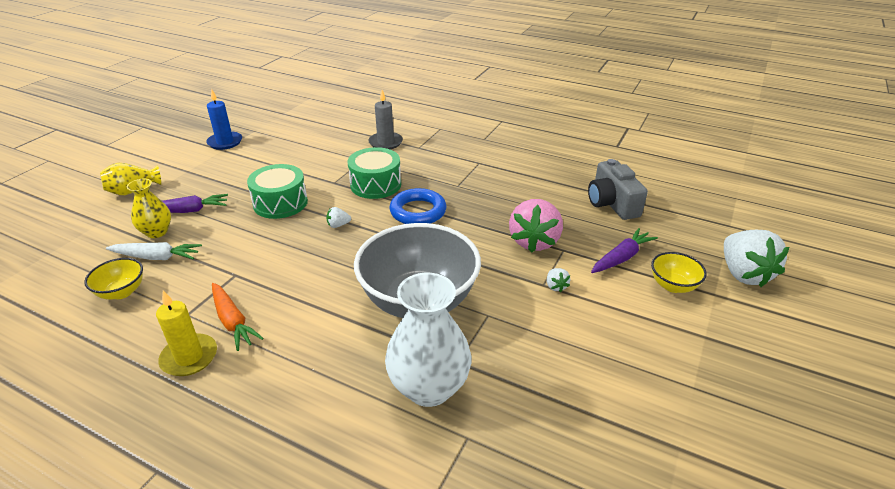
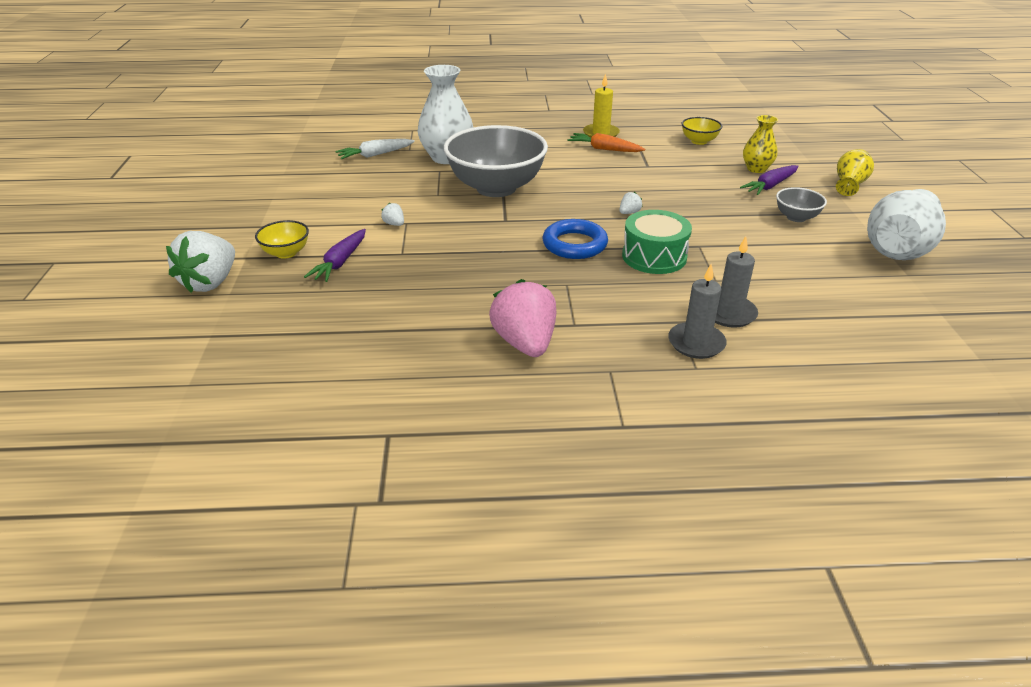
camera: 150 degrees right, 0 degrees up
(157, 257) = (720, 158): white carrot -> white carrot (375, 155)
(225, 142) = (898, 249): blue candle -> white vase
(231, 179) = (796, 217): none -> grey bowl
(280, 203) = (710, 213): green drum -> none
(424, 136) = (696, 343): none -> grey candle
(534, 241) = (435, 252): pink strawberry -> pink strawberry (525, 343)
(612, 203) = (366, 319): grey camera -> none
(743, 274) = (210, 282): white strawberry -> white strawberry turned 120 degrees counterclockwise

